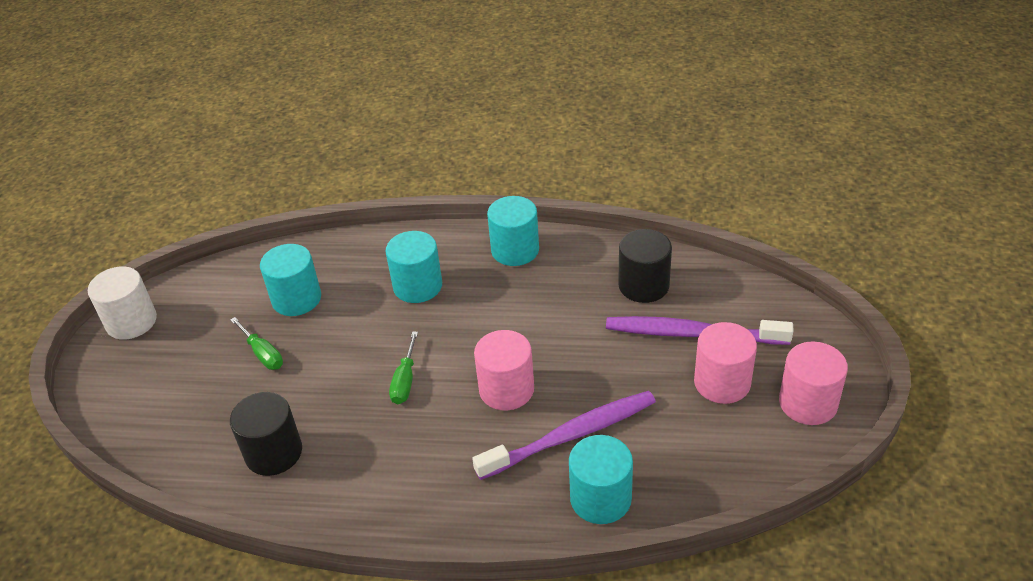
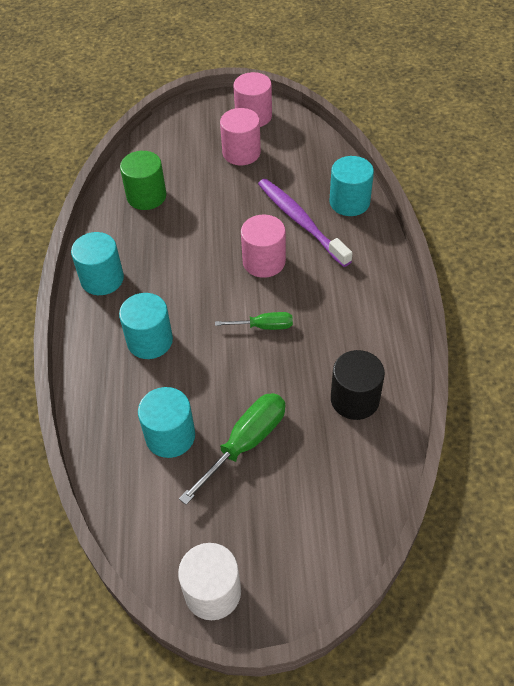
camera: 100 degrees left, 10 degrees up
(263, 354) = (246, 443): green screwdriver -> green screwdriver, size x1.69
(643, 285) = (146, 196): black cylinder -> green cylinder
(693, 334) = (196, 168): purple toothbrush -> none

